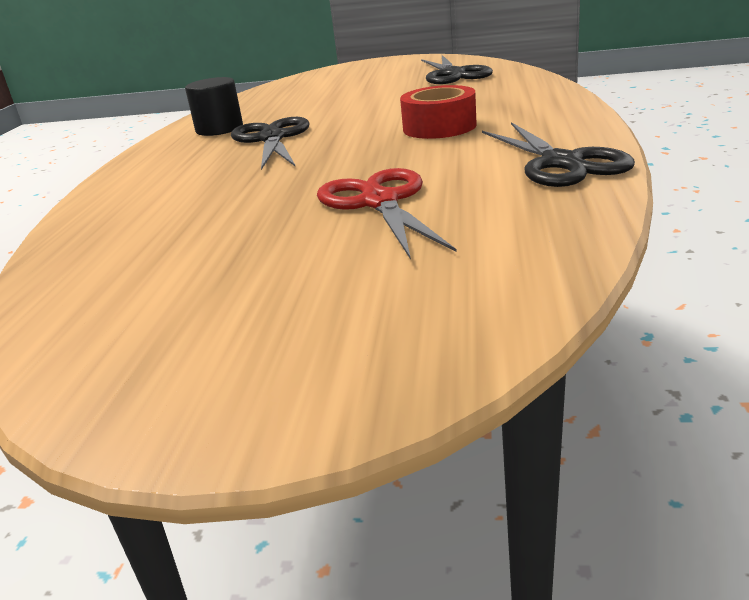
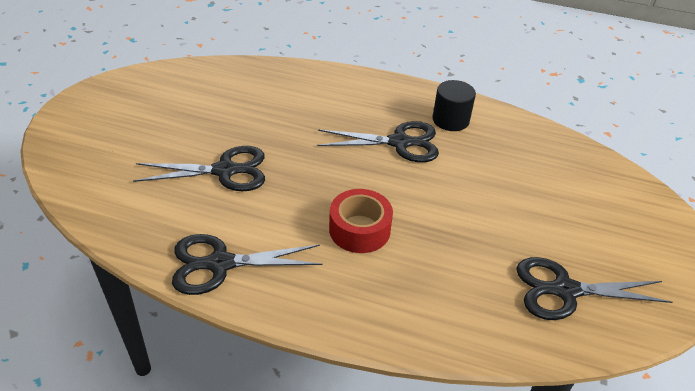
camera: 95 degrees right, 15 degrees up
(379, 202) = (225, 171): red scissors -> black scissors

